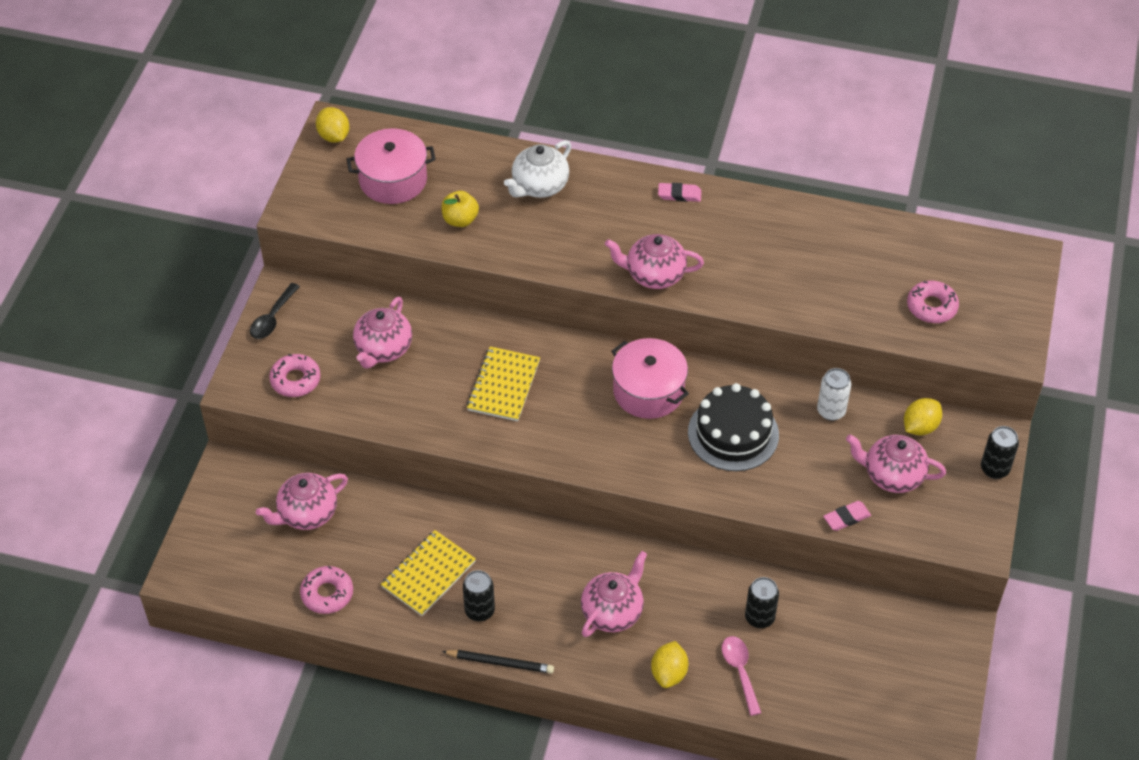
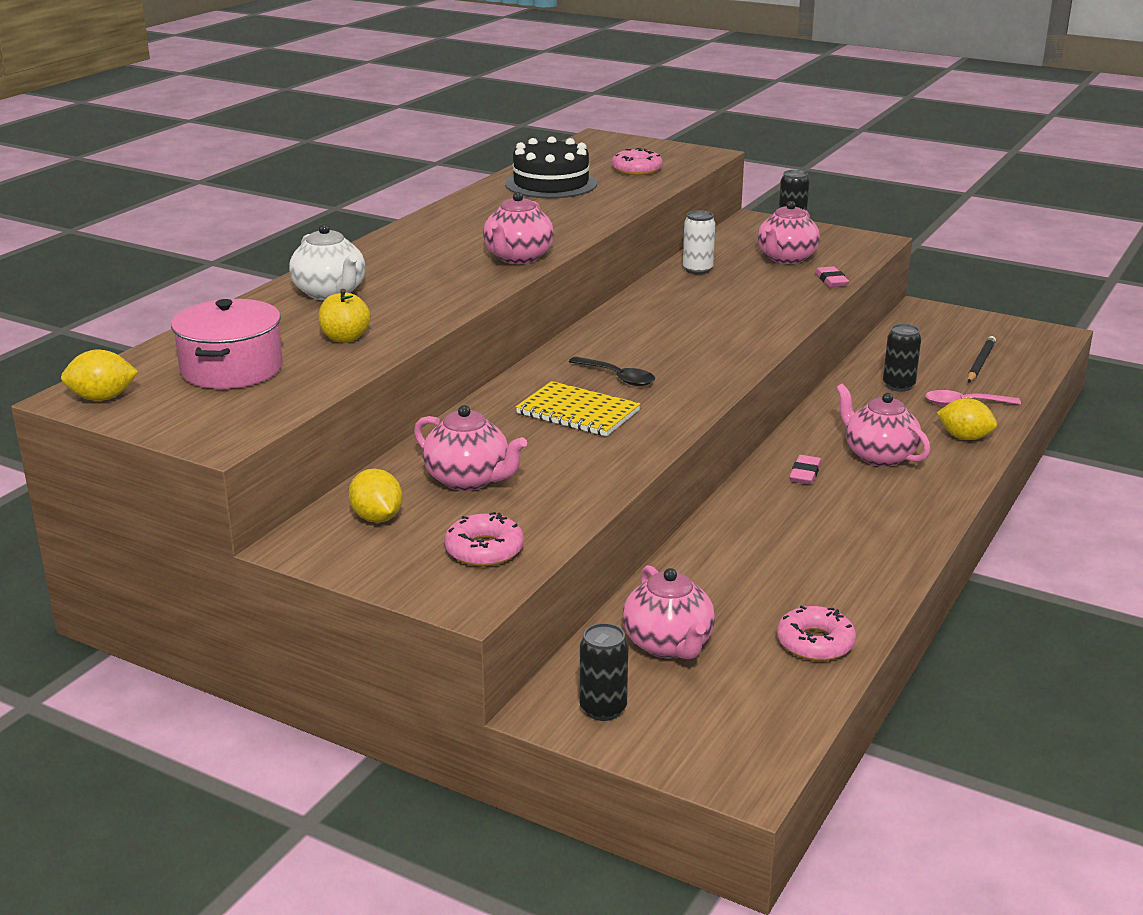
camera: 75 degrees left, 25 degrees down
(272, 318) = (350, 557): black spoon -> black spoon (618, 377)
(428, 574) = (800, 562): yellow notebook -> none
(479, 611) = (864, 534): black can -> black can (603, 709)
(500, 663) = (943, 530): black pencil -> black pencil (980, 363)
(648, 391) = (629, 340): pink pot -> none
(679, 194) = (409, 235): pink eraser -> pink eraser (805, 473)
(733, 433) = (707, 311): black cake -> black cake (551, 184)
(920, 427) = (732, 242): yellow lemon -> yellow lemon (377, 518)

